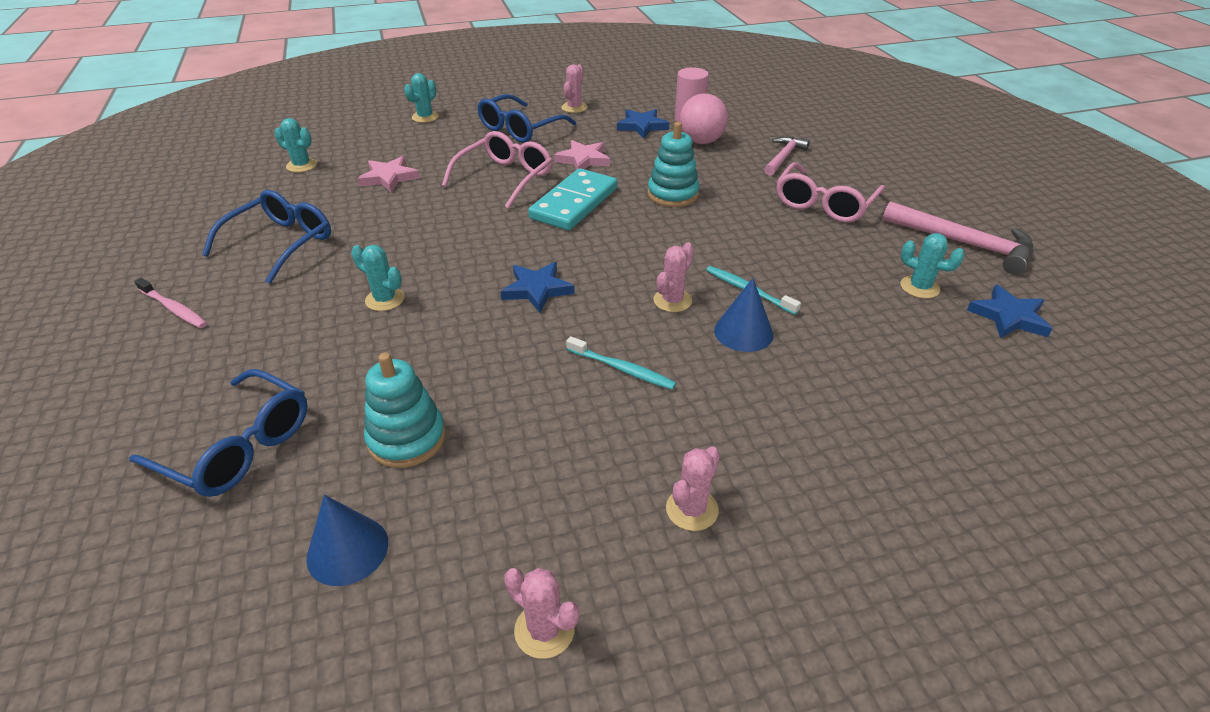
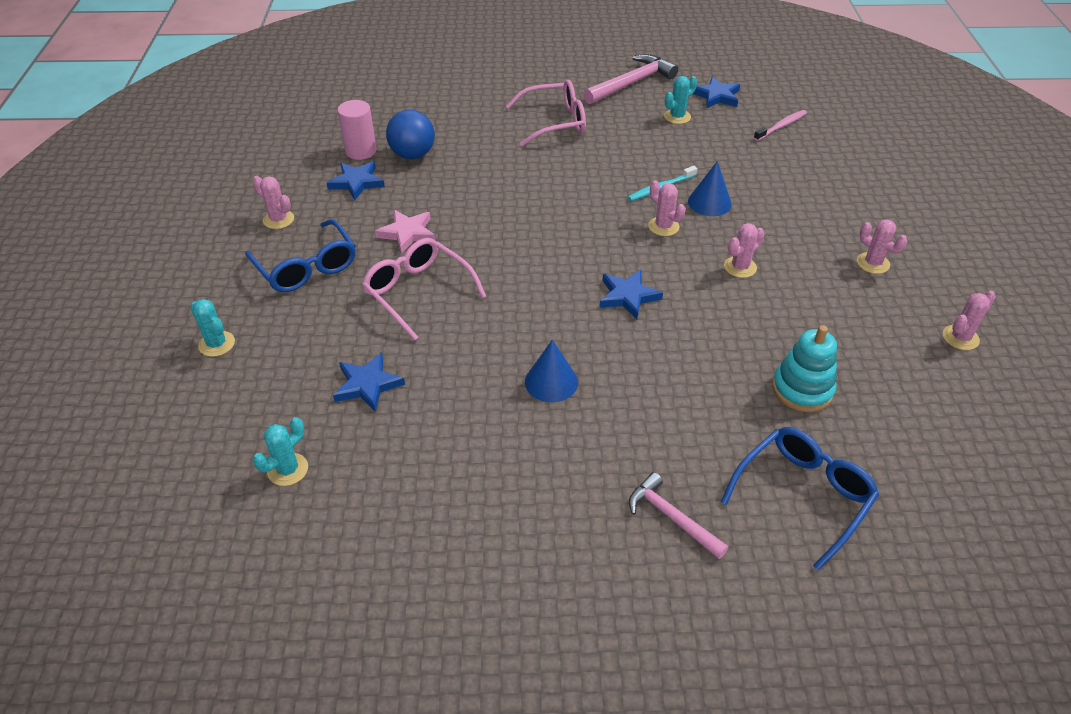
camera: 75 degrees left, 5 degrees up
(174, 309) = (585, 572): pink toothbrush -> pink toothbrush (781, 126)
(281, 243) = (481, 482): blue glasses -> none
(347, 550) = (907, 425): blue cone -> blue cone (551, 382)
(385, 299) = (616, 396): turquoise cactus -> none
(389, 177) = (367, 385): pink star -> blue star
(574, 203) = (492, 253): turquoise domino -> none
(622, 369) = (740, 267): turquoise toothbrush -> pink cactus
(673, 194) = (503, 192): turquoise stacking toy -> none
(701, 141) = (412, 155): pink ball -> blue ball
(783, 157) = (469, 119): pink hammer -> pink hammer (671, 517)
(824, 204) = (554, 122): pink glasses -> pink glasses turned 60 degrees counterclockwise

